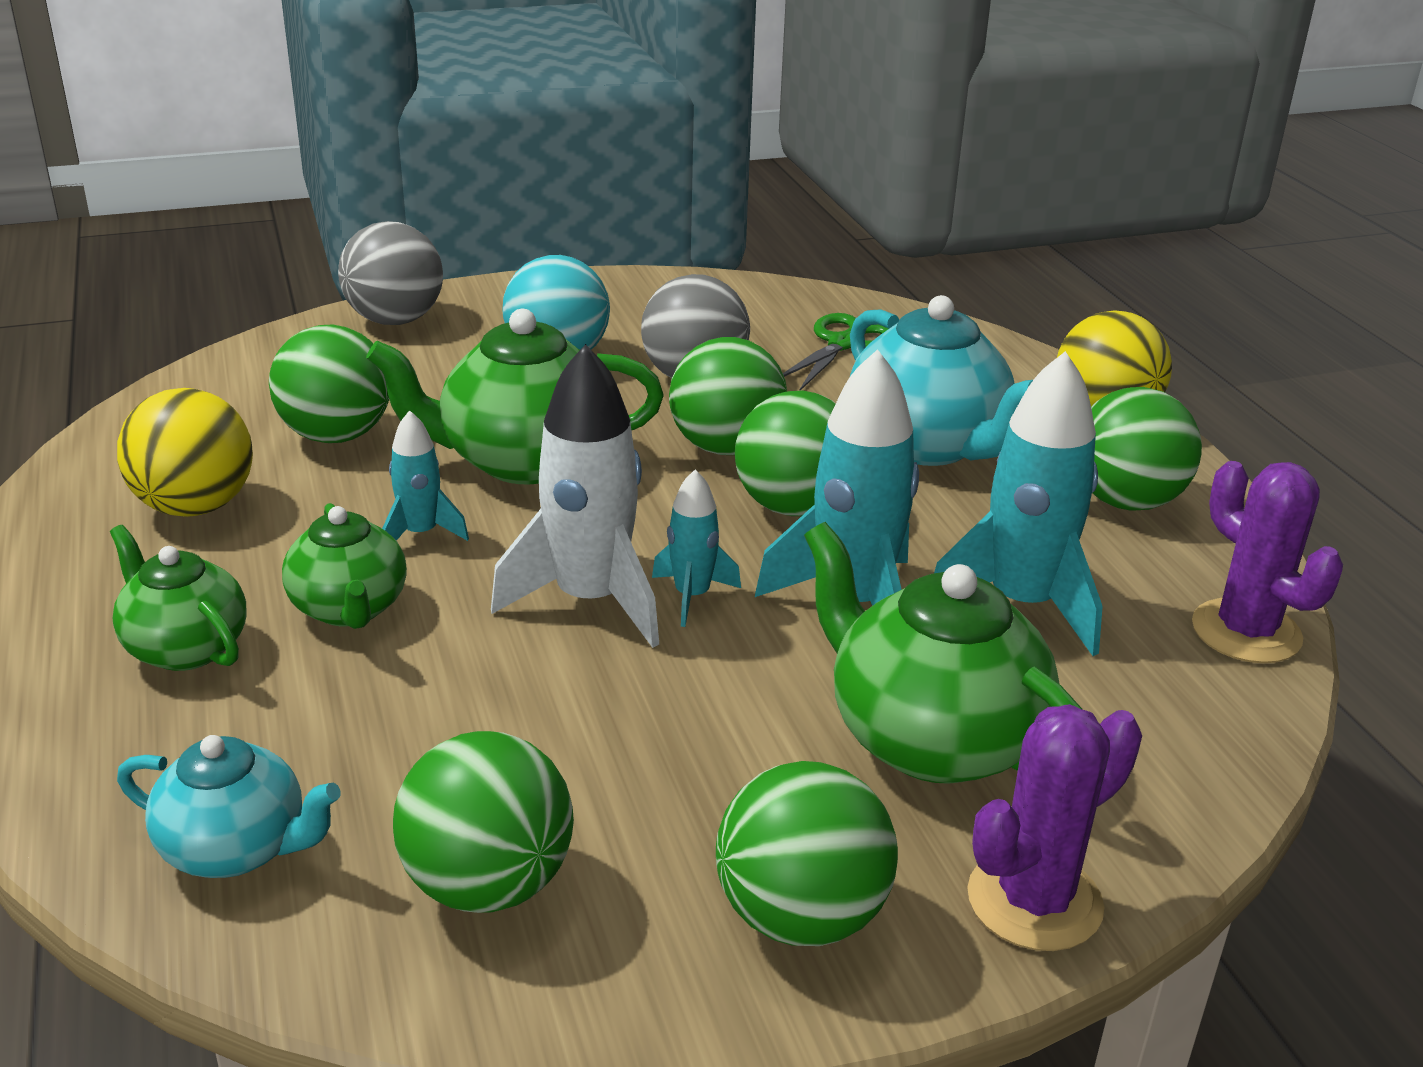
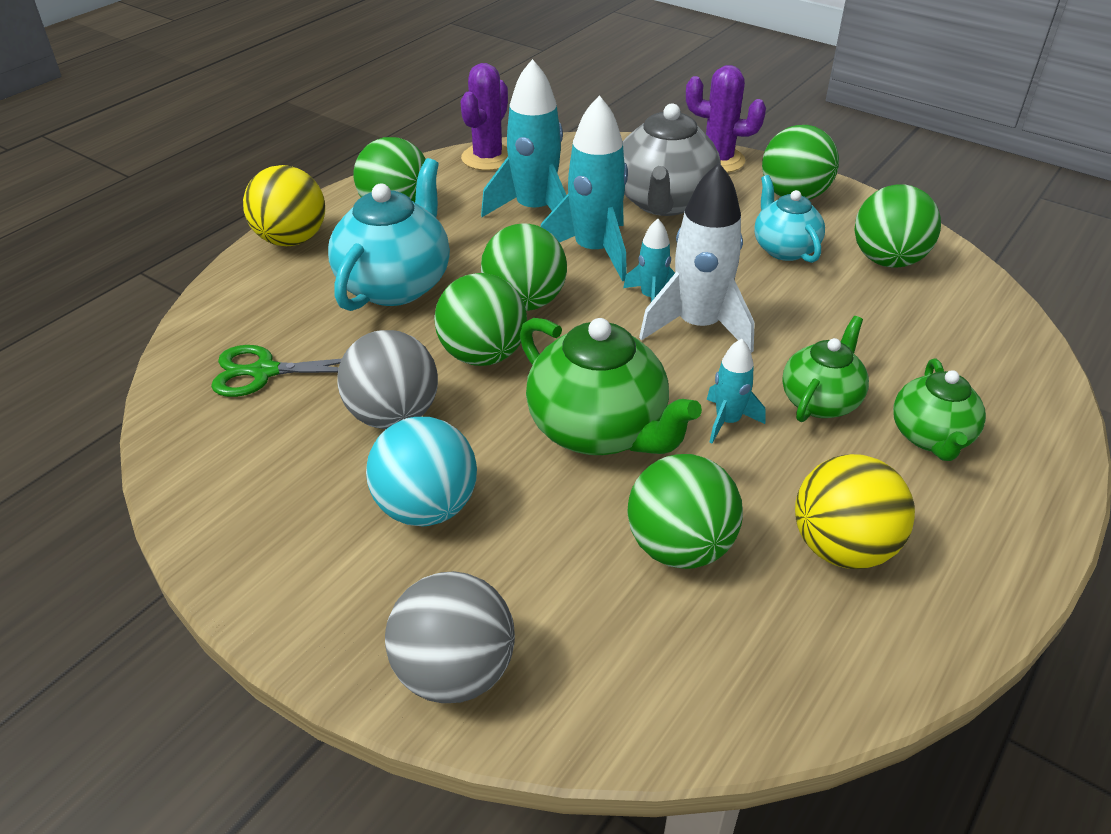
camera: 125 degrees left, 10 degrees up
(237, 848) = (976, 327): turquoise teapot -> turquoise teapot (784, 249)
(930, 739) = (663, 202): green teapot -> grey teapot

